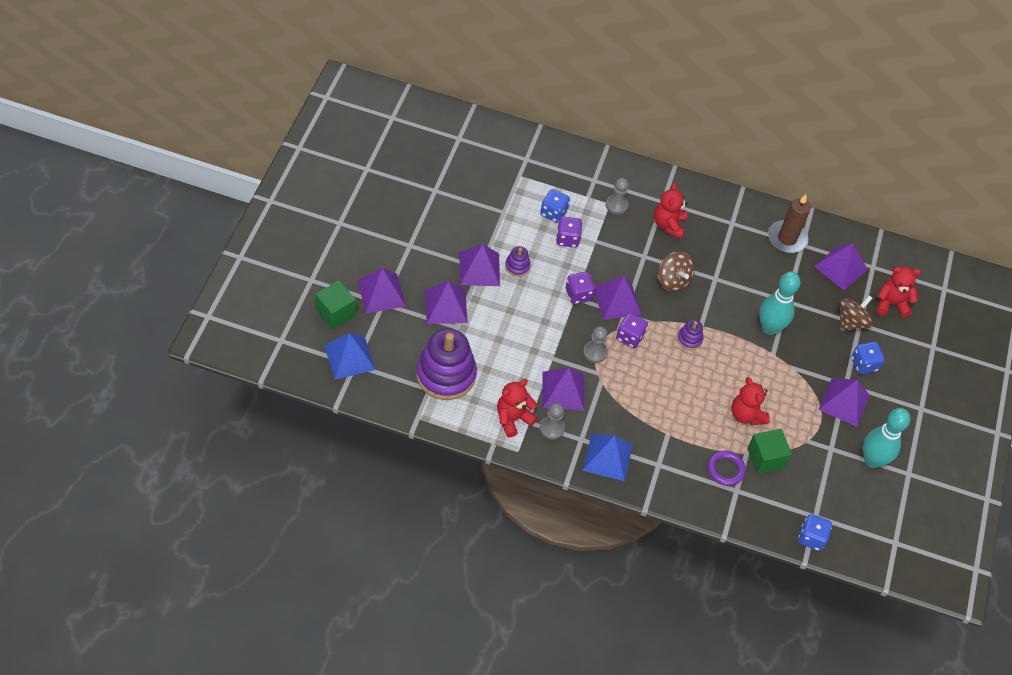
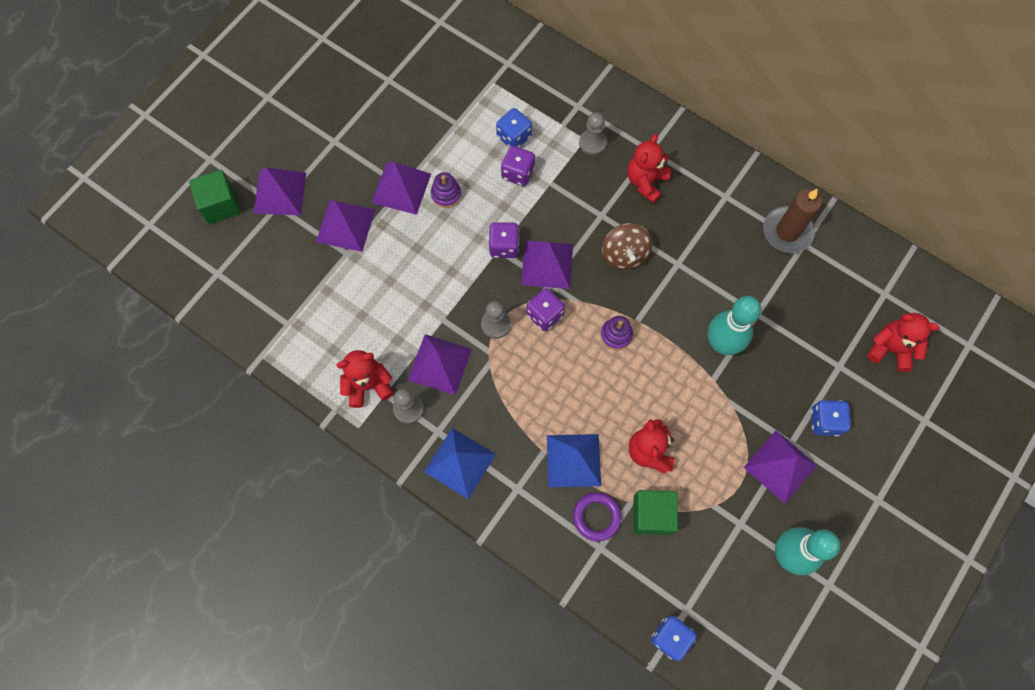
camera: 25 degrees right, 15 degrees up
(349, 357) = (214, 263): blue pyramid -> blue pyramid (573, 460)
(446, 374) = (313, 310): purple stacking toy -> none
(840, 267) = (842, 285): purple pyramid -> none
(851, 322) = (829, 361): brown spinning top -> none

